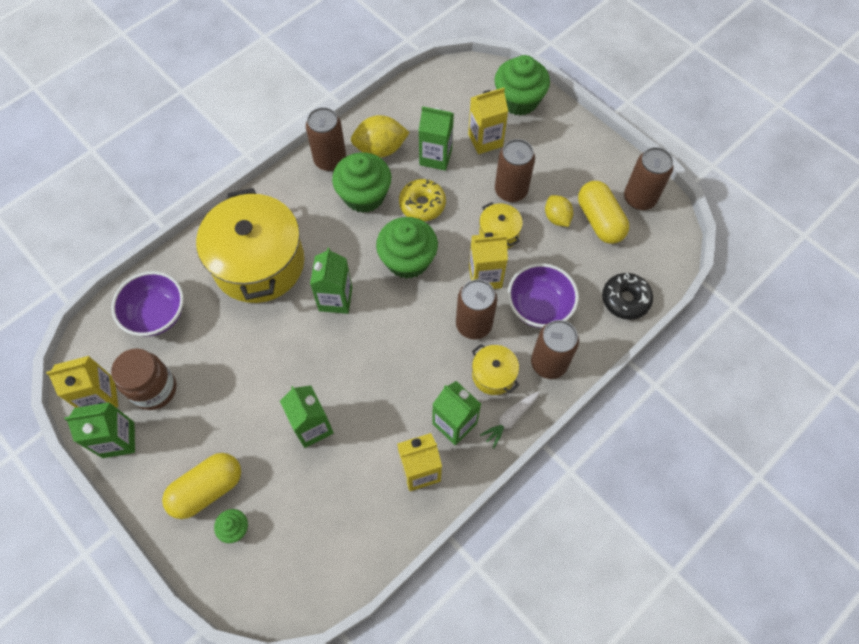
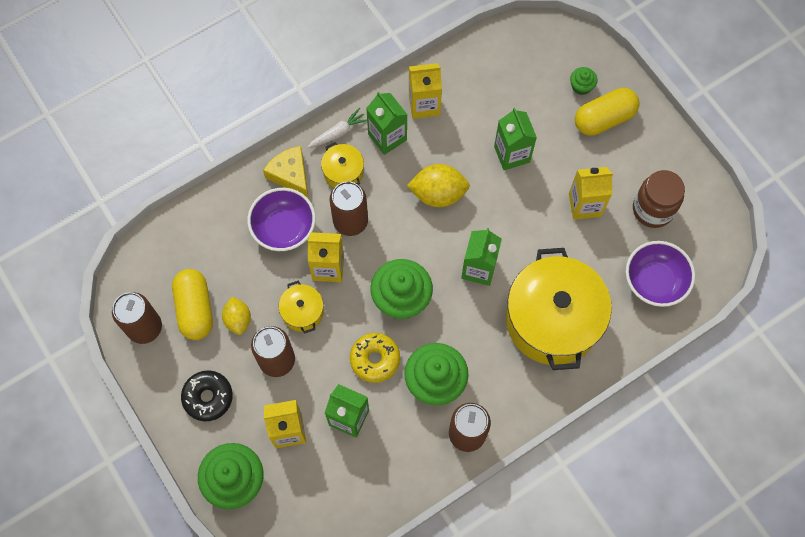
camera: 170 degrees left, 5 degrees up
(100, 397) = (701, 211): yellow carton -> yellow carton (585, 205)
(118, 440) = (682, 170): green carton -> none
(380, 149) = (408, 439): yellow lemon -> yellow lemon (438, 194)
(549, 363) = (290, 174): brown can -> yellow cheese
(625, 299) = (200, 222): black donut -> black donut (208, 397)

